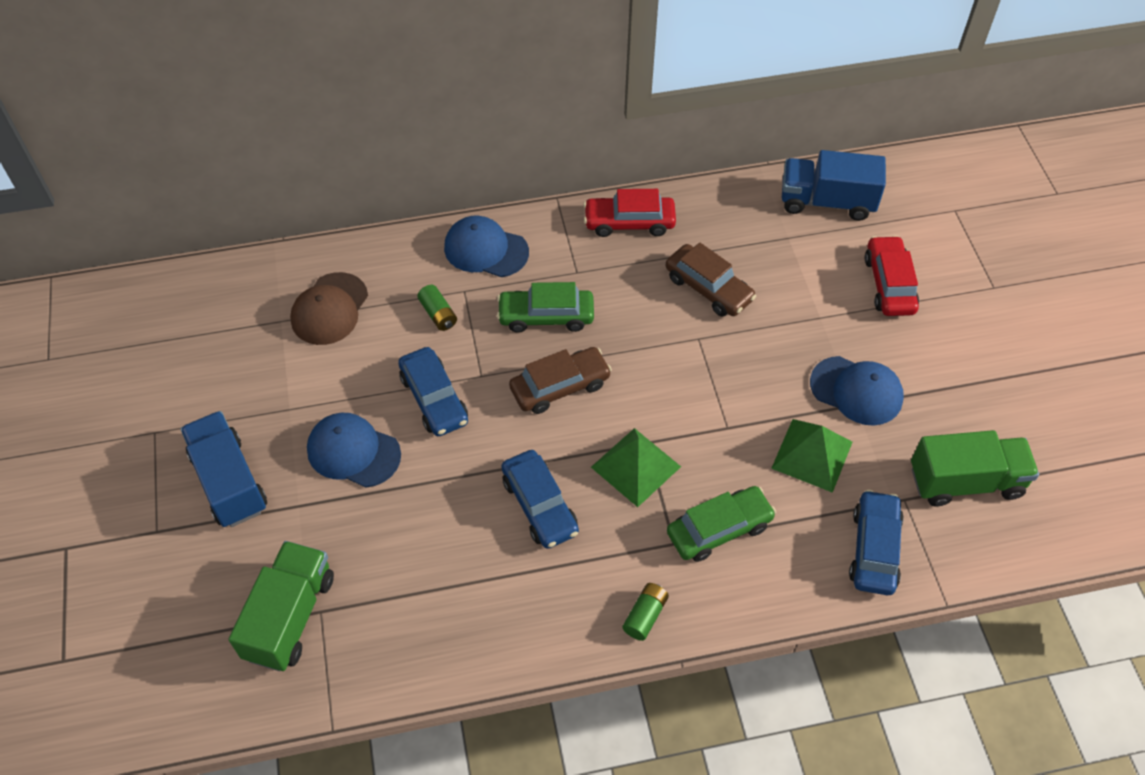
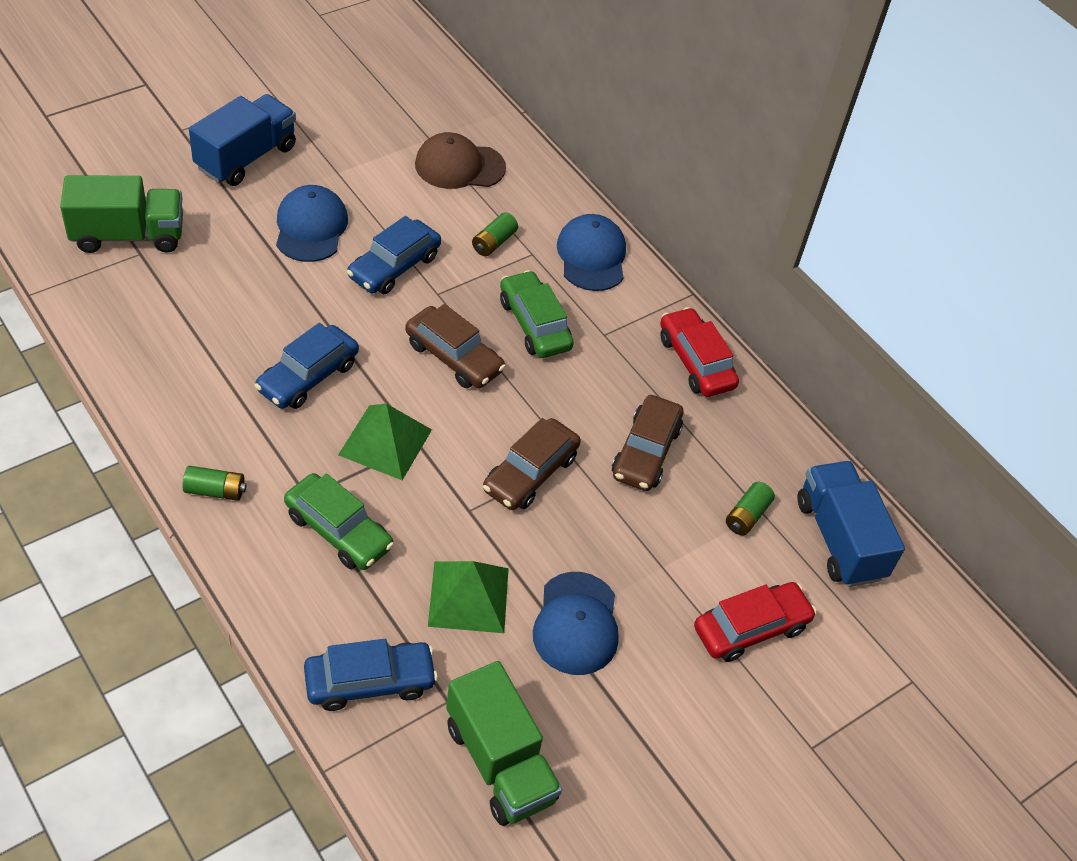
camera: 60 degrees right, 5 degrees down
(704, 372) = (530, 473): none -> brown car
(789, 248) = (747, 516): none -> green battery

